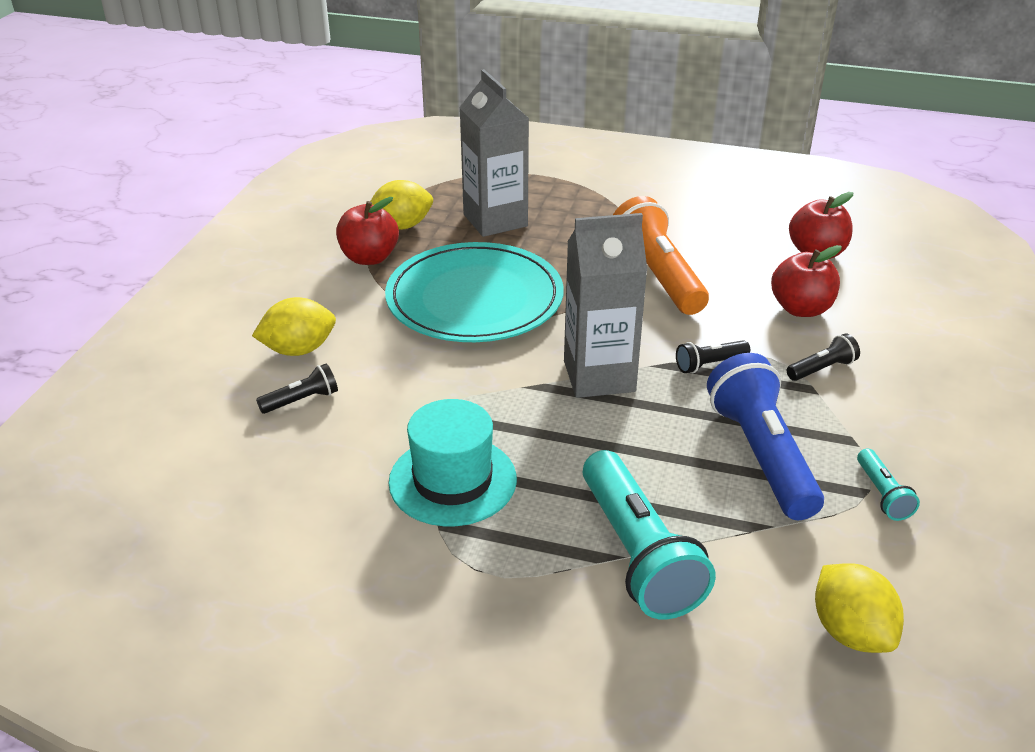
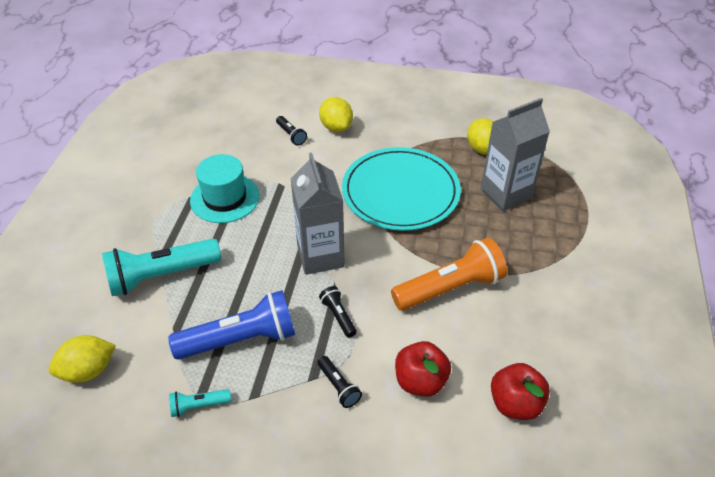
camera: 85 degrees right, 10 degrees up
(369, 258) = (438, 140): red apple -> none

